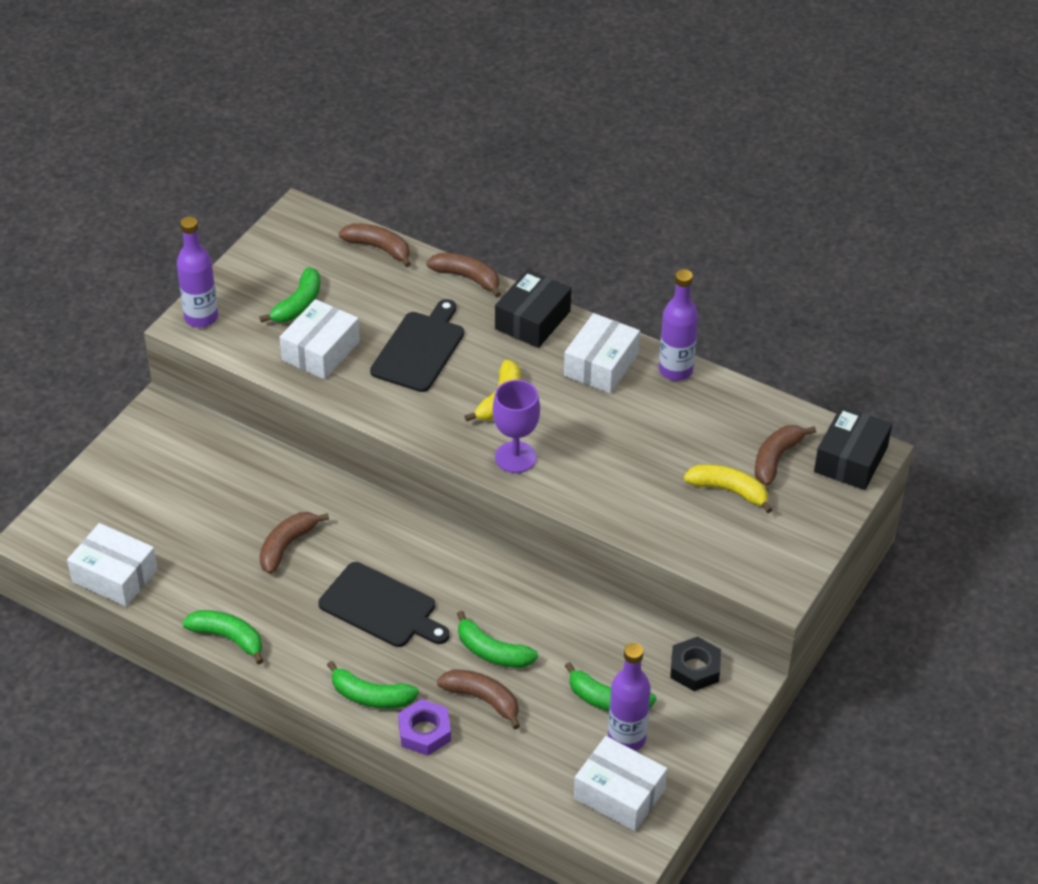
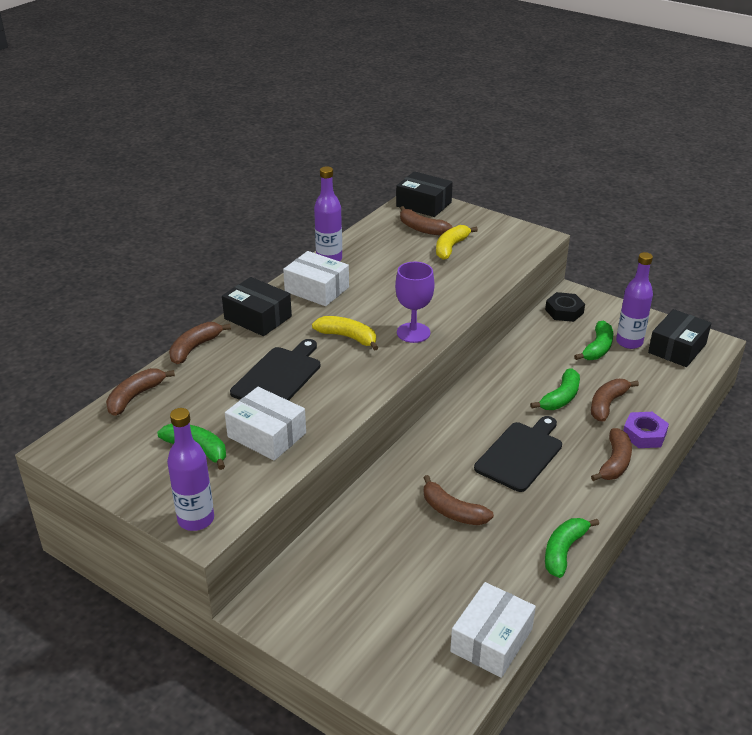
camera: 85 degrees left, 10 degrees down
(371, 696) = (614, 462): green banana -> brown banana
(419, 349) = (278, 376): black cutting board -> black cutting board turned 90 degrees clockwise
(619, 794) = (677, 348): white box -> black box

